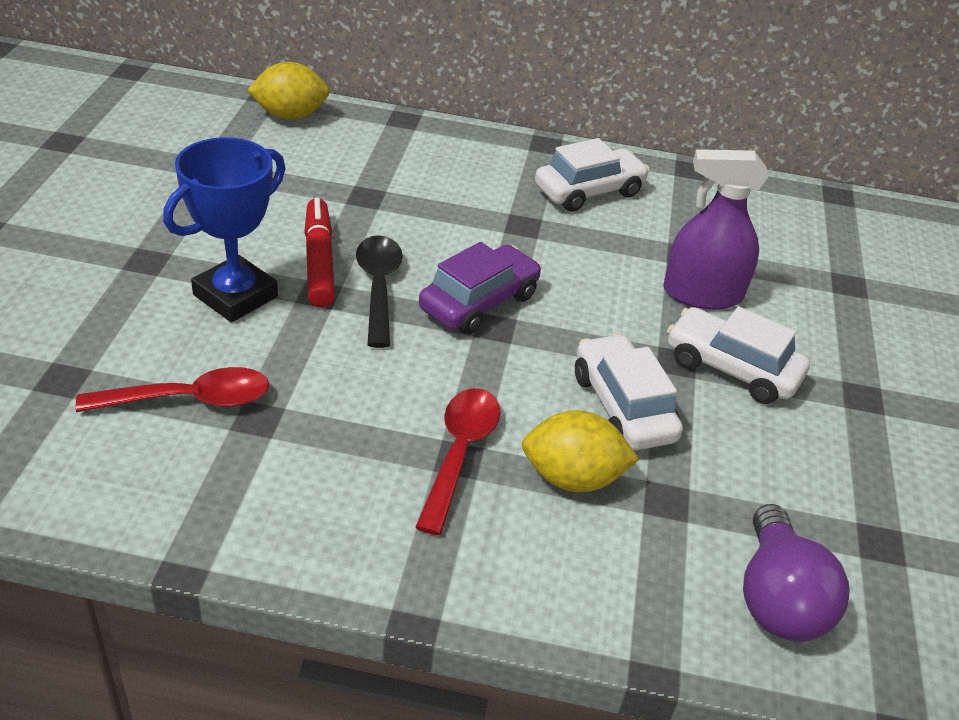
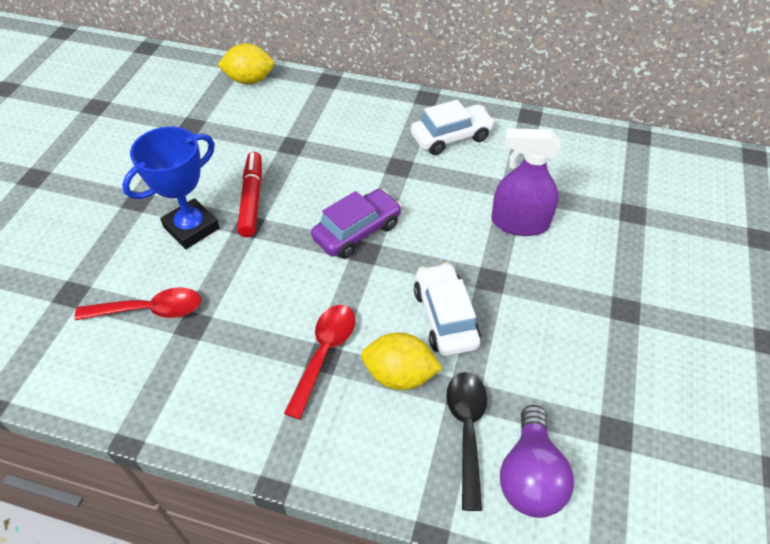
camera: 10 degrees right, 10 degrees up
(378, 287) = (289, 220): black spoon -> black spoon (467, 430)
(731, 368) = (530, 285): white car -> none

